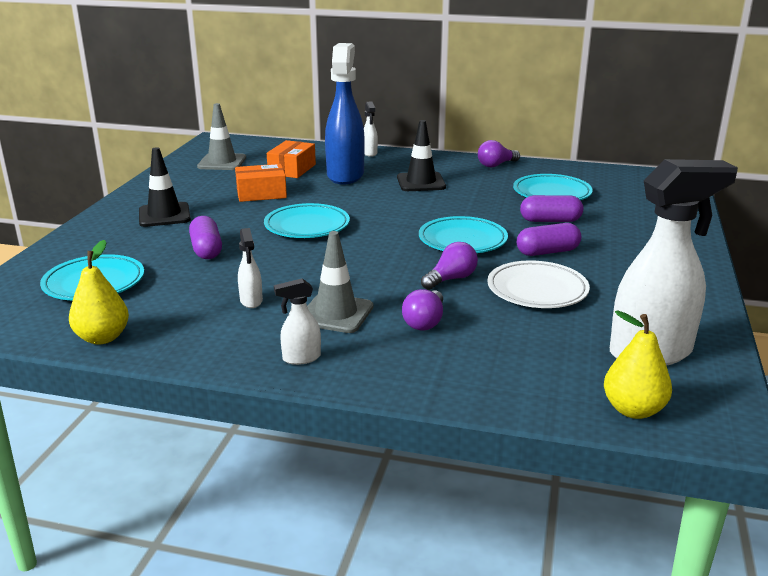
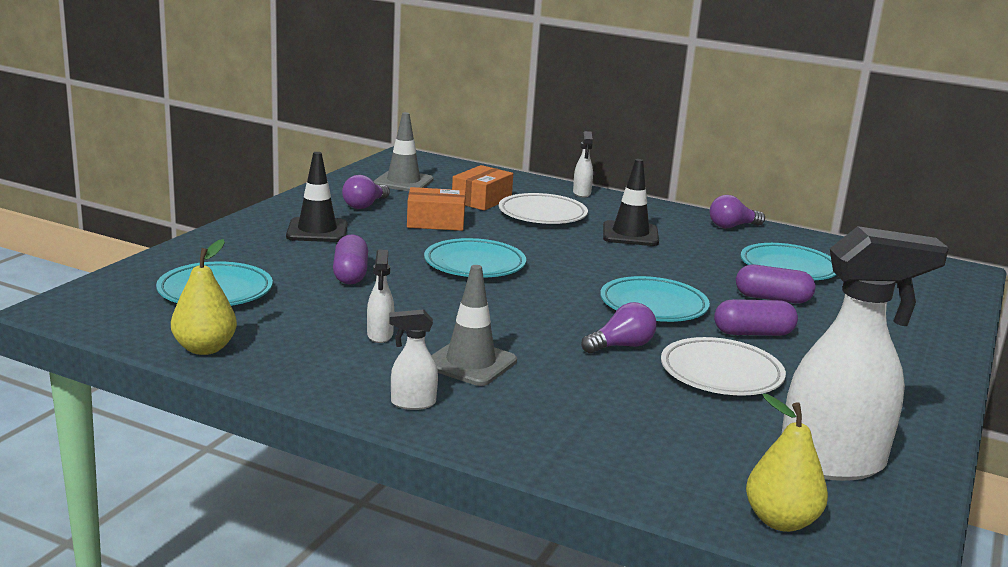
camera: 10 degrees right, 5 degrees down
(345, 175) = (542, 214): blue spray bottle -> white plate
(425, 322) = (570, 387): purple light bulb -> purple light bulb (365, 205)

